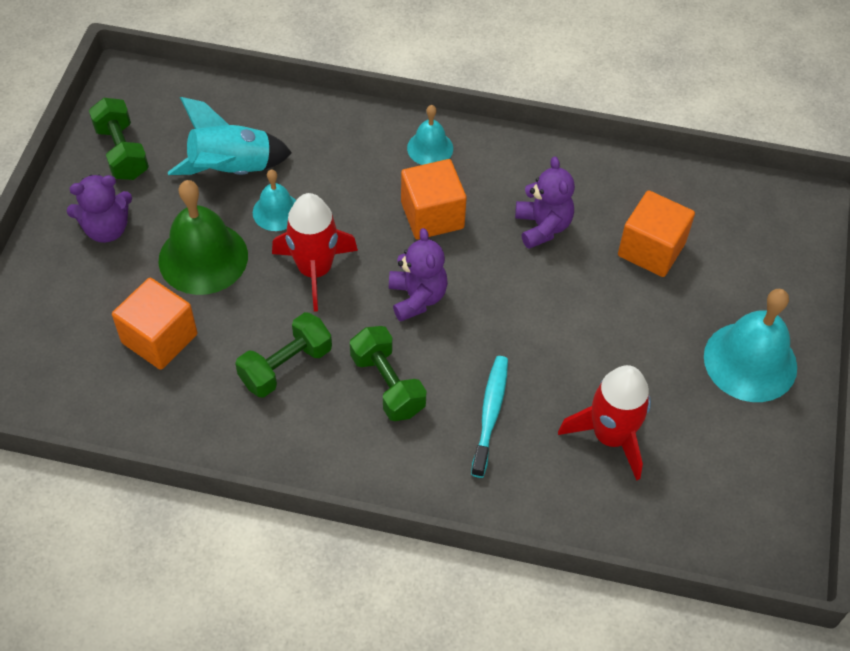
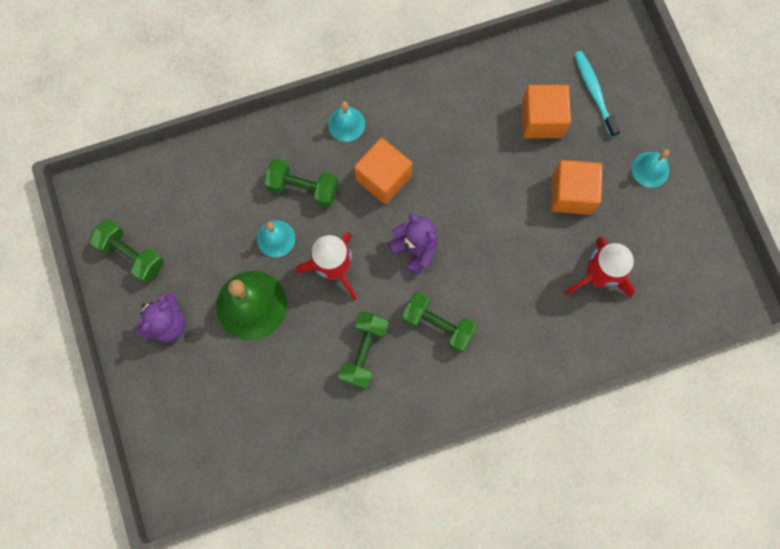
camera: 30 degrees left, 20 degrees up
(159, 338) = (266, 383): orange cube -> orange cube (571, 194)
(231, 170) = (221, 223): turquoise rocket -> none
(340, 182) = (303, 188): none -> green dumbbell
(490, 413) = (515, 306): turquoise toothbrush -> turquoise toothbrush (594, 92)
(543, 227) = (461, 144): purple teddy bear -> none
(750, 361) = (650, 169): turquoise bell -> turquoise bell, size x0.55

